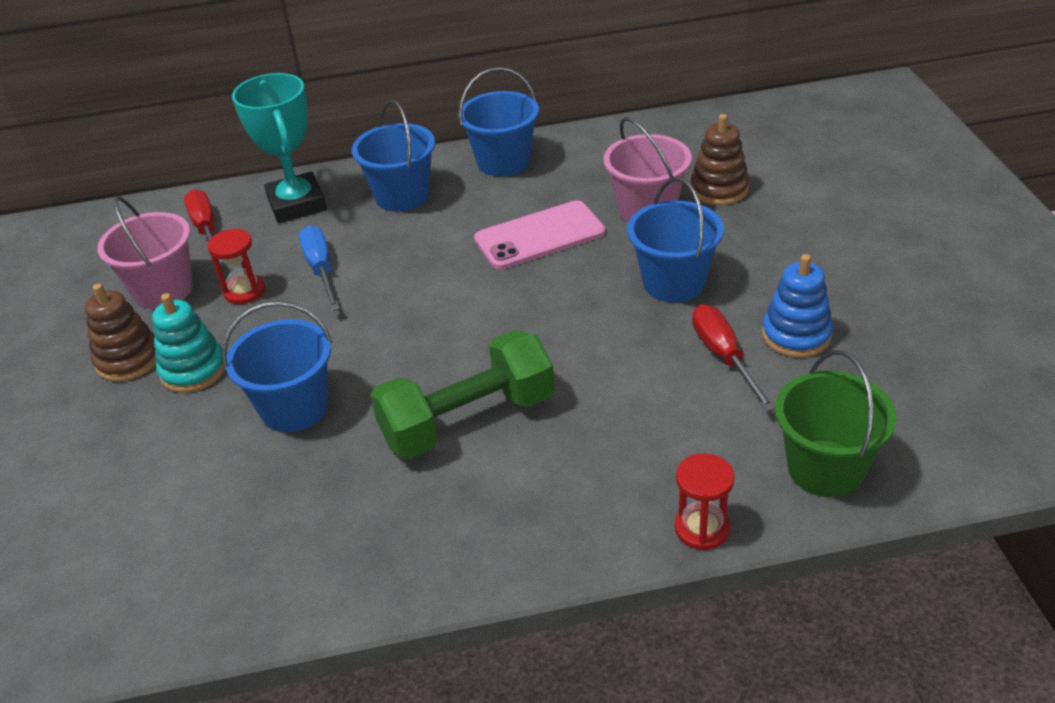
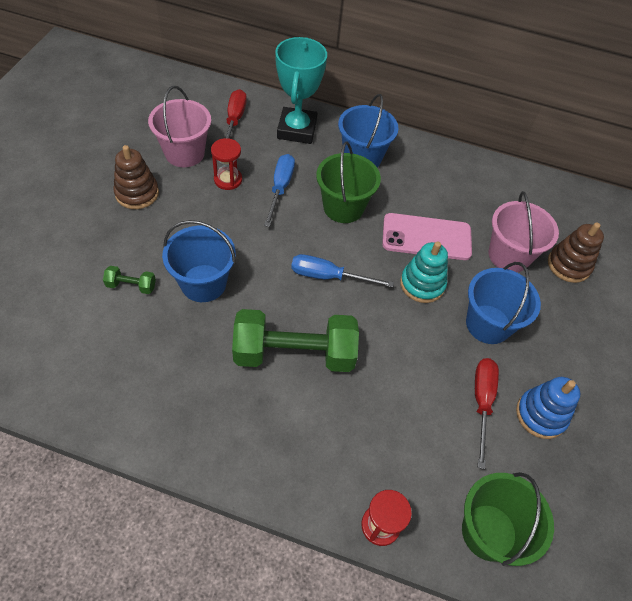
camera: 20 degrees right, 15 degrees up
(193, 370) = (166, 222): turquoise stacking toy -> turquoise stacking toy (422, 284)
(196, 457) = (131, 286): none -> green dumbbell
(416, 253) = (343, 207): none -> green bucket
(451, 326) = (328, 276): none -> blue screwdriver
(503, 162) = (441, 164): blue bucket -> none

